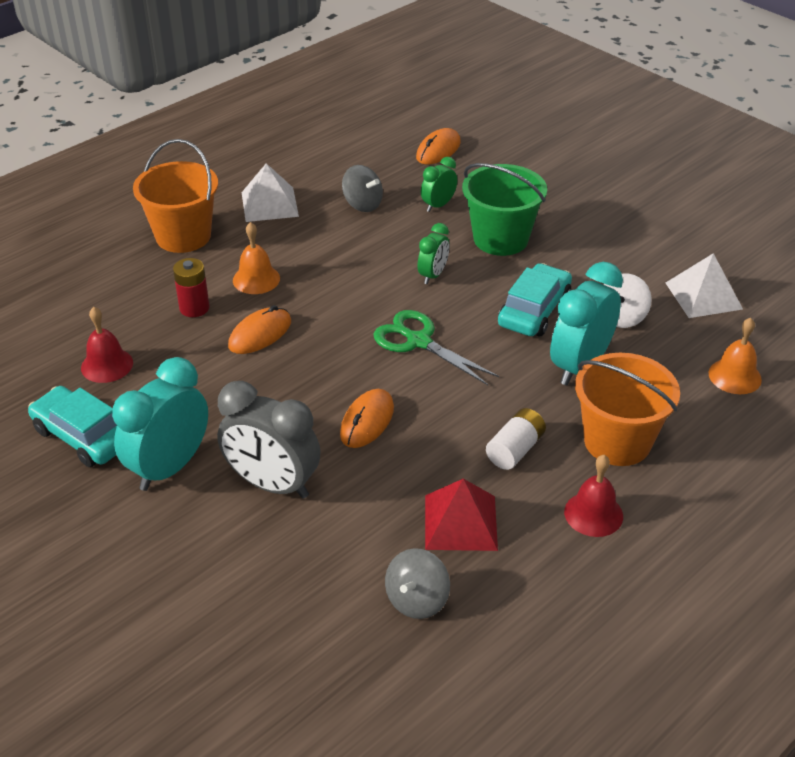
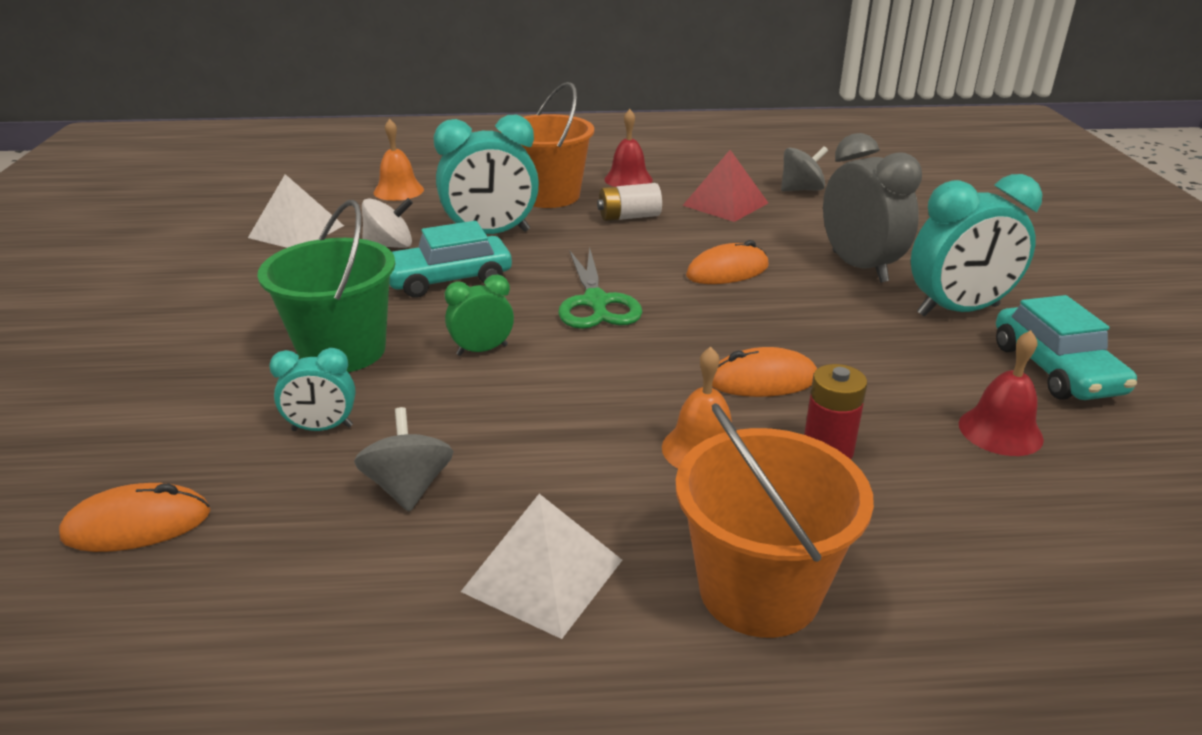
camera: 140 degrees left, 10 degrees down
(438, 205) = (322, 428): green clock -> turquoise clock

